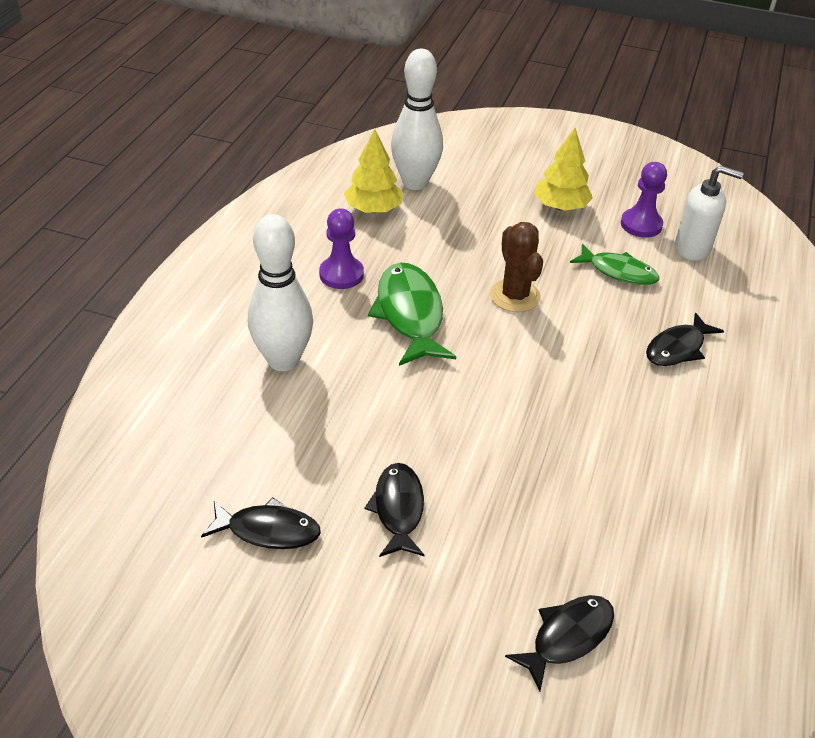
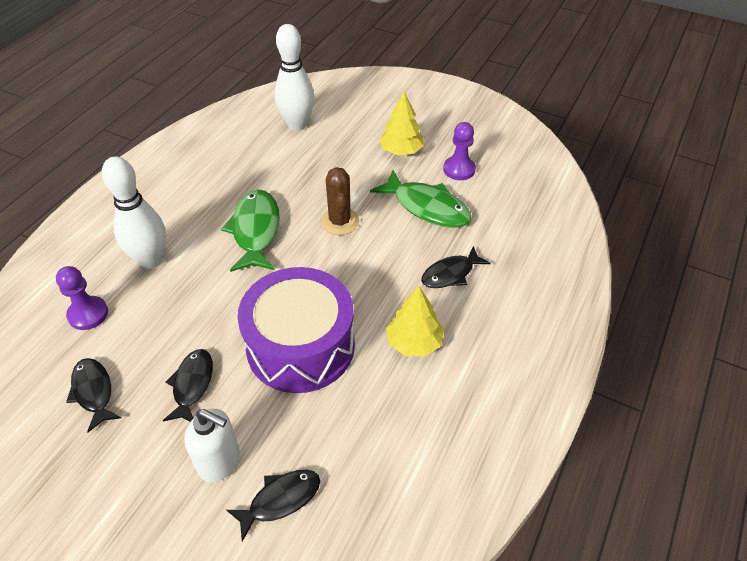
camera: 10 degrees right, 5 degrees up
(268, 530) = (93, 392): black fish -> black fish turned 135 degrees counterclockwise
(341, 274) = (216, 195): purple pawn -> purple pawn (88, 314)
(373, 209) = (258, 144): yellow tree -> yellow tree (414, 342)
(522, 449) = (300, 346): none -> purple drum
(618, 272) = (427, 207): green fish -> green fish, size x1.56
(692, 248) = (493, 191): white soap dispenser -> white soap dispenser (219, 461)

